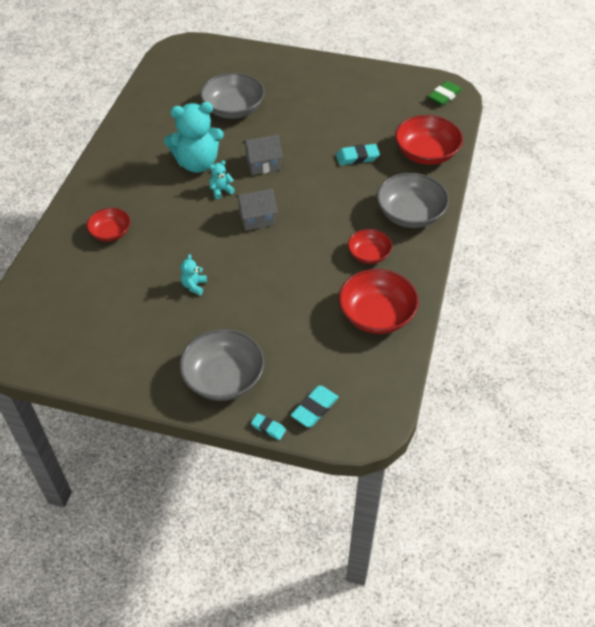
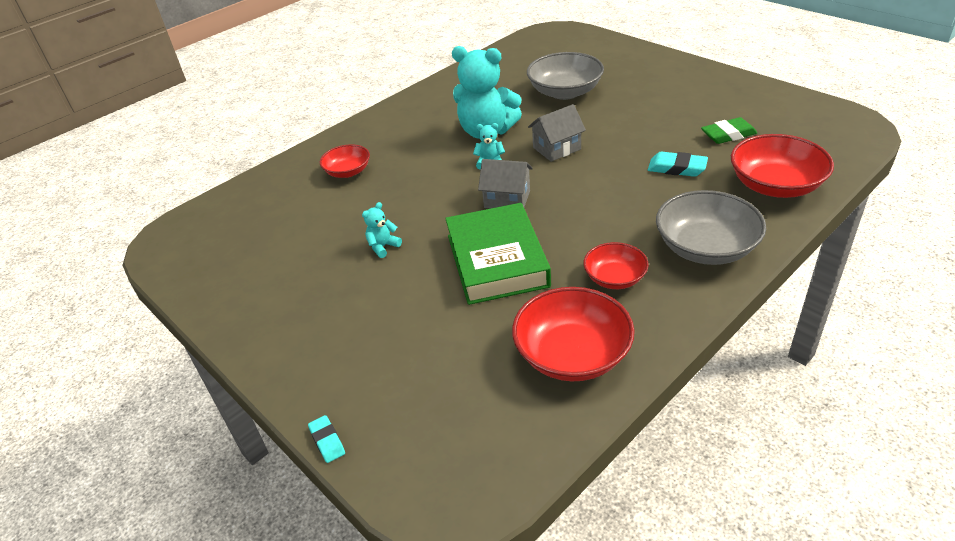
camera: 35 degrees right, 10 degrees down
(223, 378) = (329, 357): grey bowl -> none
(263, 164) = (557, 148): grey house -> grey house turned 45 degrees counterclockwise
(284, 268) = (497, 260): none -> green book
(314, 408) = (401, 442): turquoise eraser -> none
(444, 96) = (843, 130): green eraser -> green eraser (728, 135)

